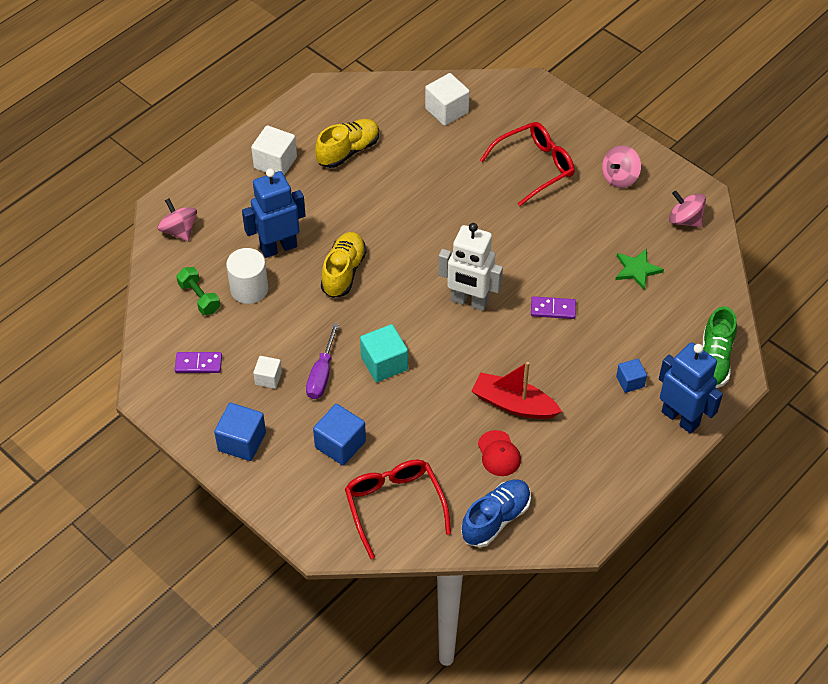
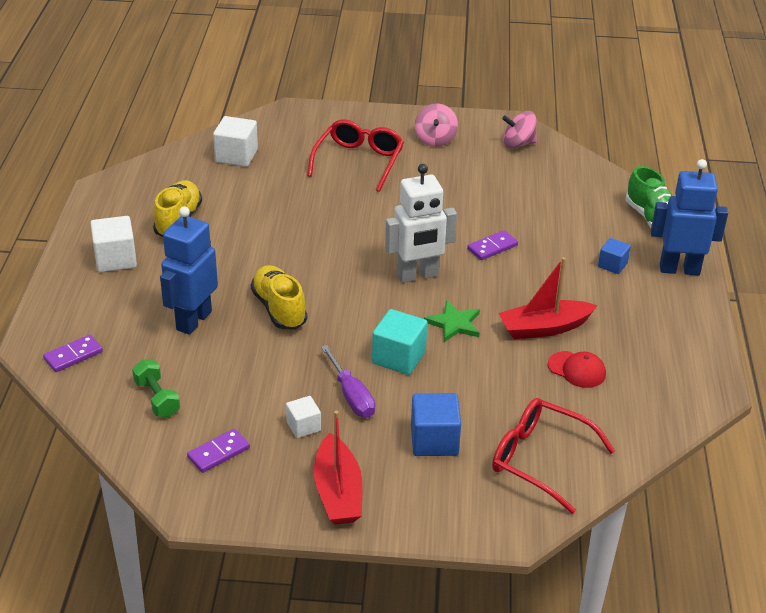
camera: 40 degrees left, 15 degrees down
(179, 230) = (73, 355): pink spinning top -> purple domino
(199, 298) = (157, 398): green dumbbell -> green dumbbell turned 45 degrees clockwise
(242, 441) = (338, 492): blue cube -> red boat
(249, 289) = (201, 366): white cylinder -> none
(496, 519) = (635, 418): blue shoe -> none
(637, 270) = (523, 191): green star -> green star (454, 324)

